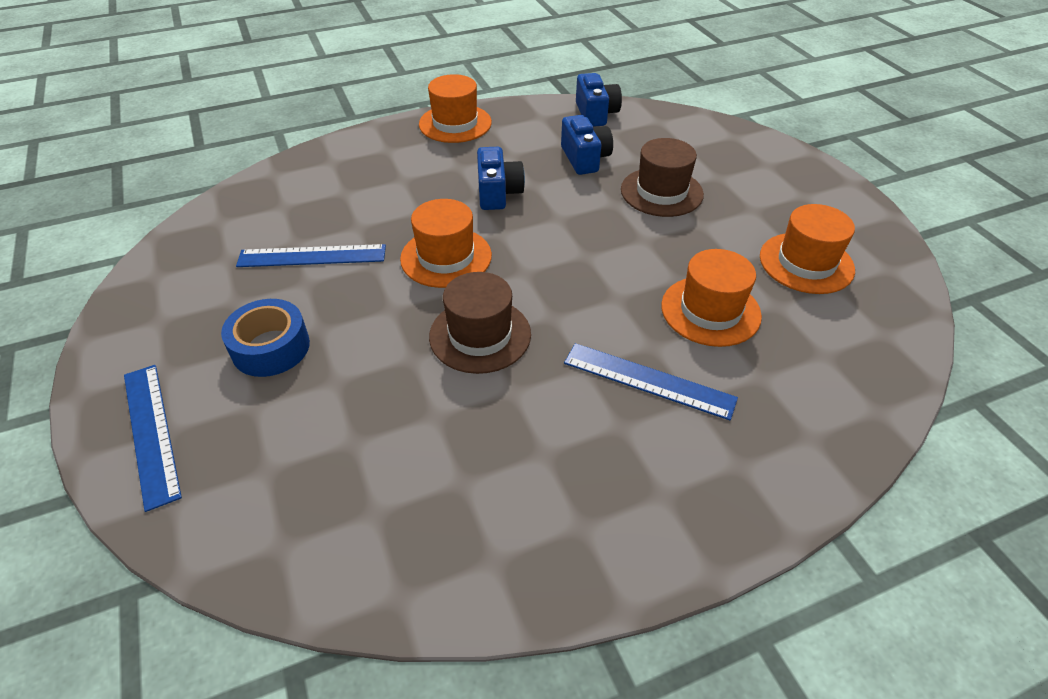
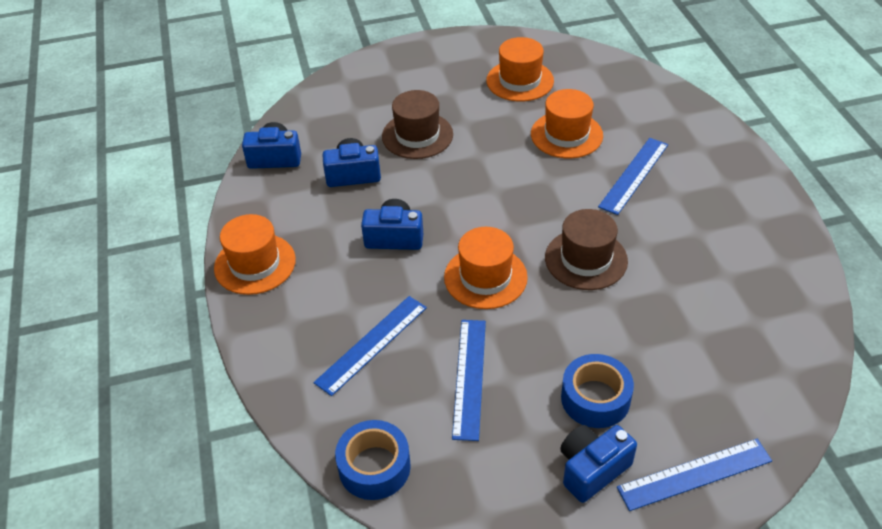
camera: 80 degrees left, 0 degrees up
(182, 347) = (592, 469): none -> blue camera
(224, 210) = (374, 467): none -> blue tape
(358, 195) = (372, 344): none -> blue ruler

